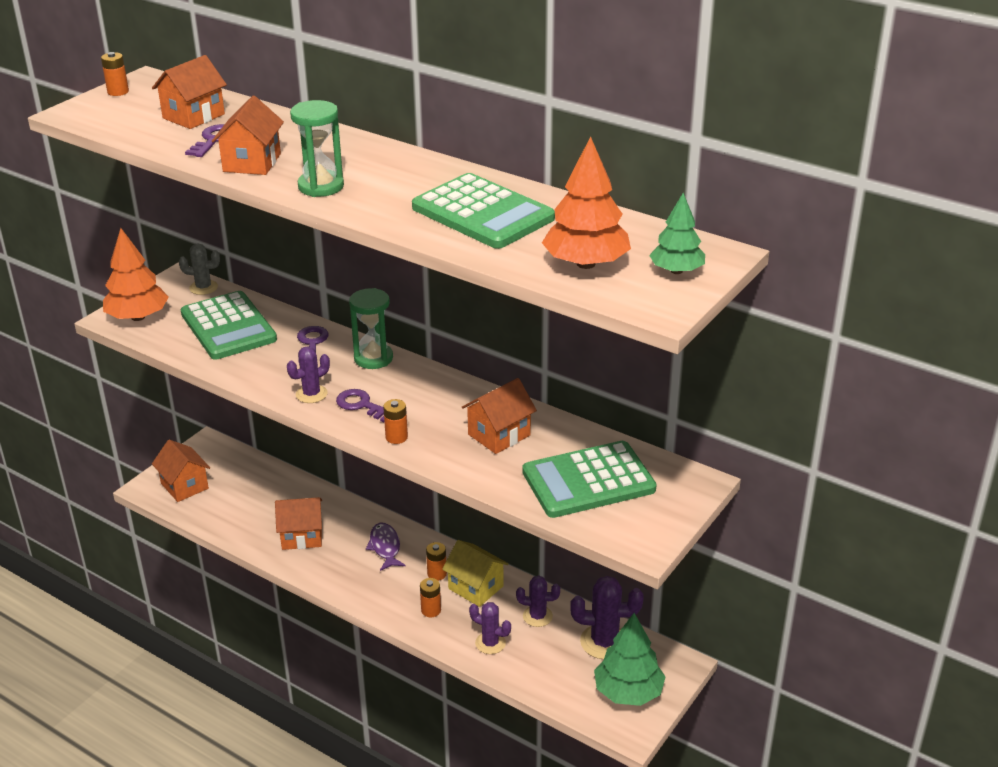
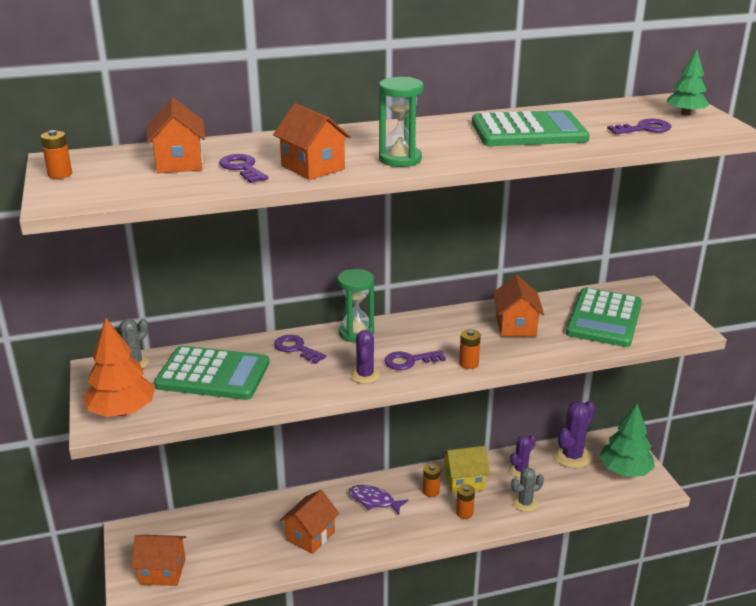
camera: 50 degrees left, 5 degrees down
(490, 643) = (525, 503): purple cactus -> grey cactus
(586, 264) = (644, 129): orange tree -> purple key

